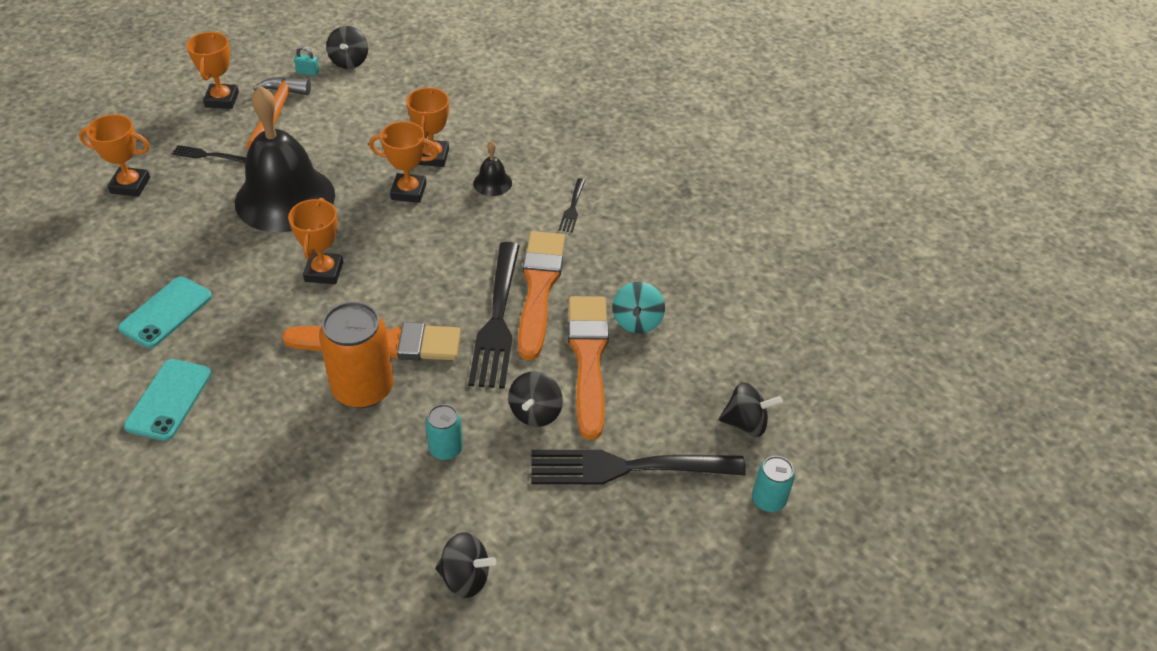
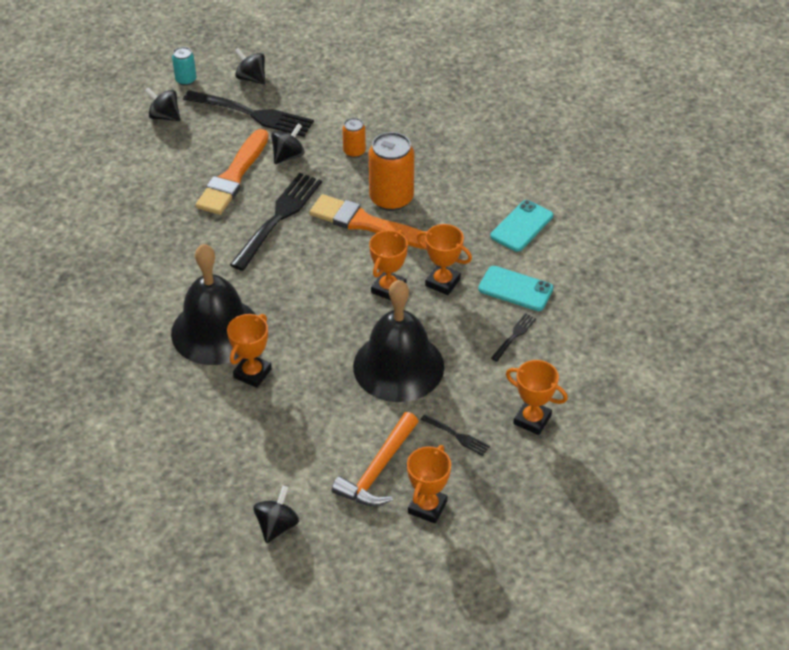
camera: 155 degrees left, 0 degrees up
(166, 312) = (515, 289): turquoise phone -> turquoise phone turned 60 degrees clockwise
(308, 72) = (327, 522): turquoise padlock -> none
(408, 191) = (291, 342): orange trophy -> orange trophy (442, 282)
(446, 448) = (354, 151): turquoise can -> orange can
(465, 577) = (373, 92): black spinning top -> black spinning top (251, 78)
(492, 183) = (215, 330): black bell -> black bell, size x2.47
(539, 288) = (235, 231): orange brush -> none
(572, 207) = (165, 289): black fork -> black fork (514, 336)
(637, 321) = (183, 190): turquoise spinning top -> none

